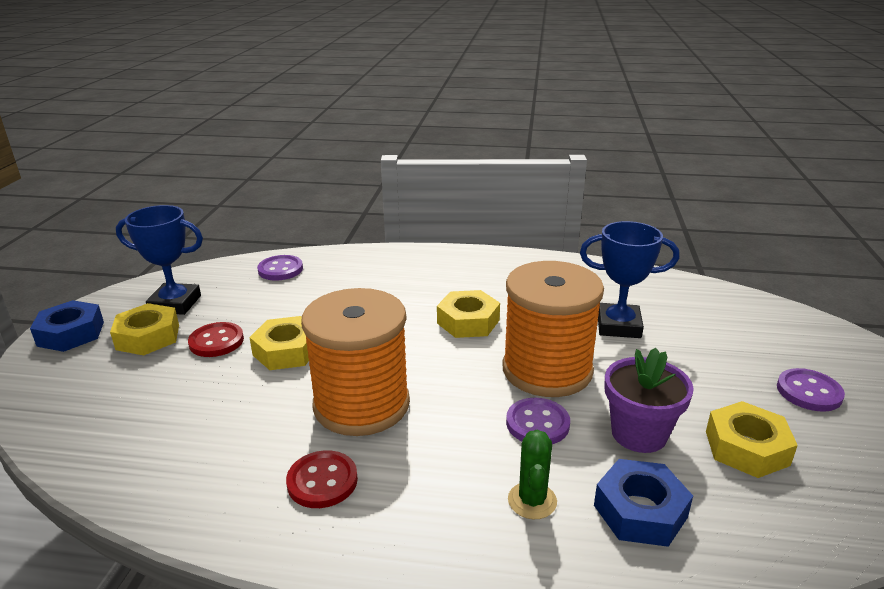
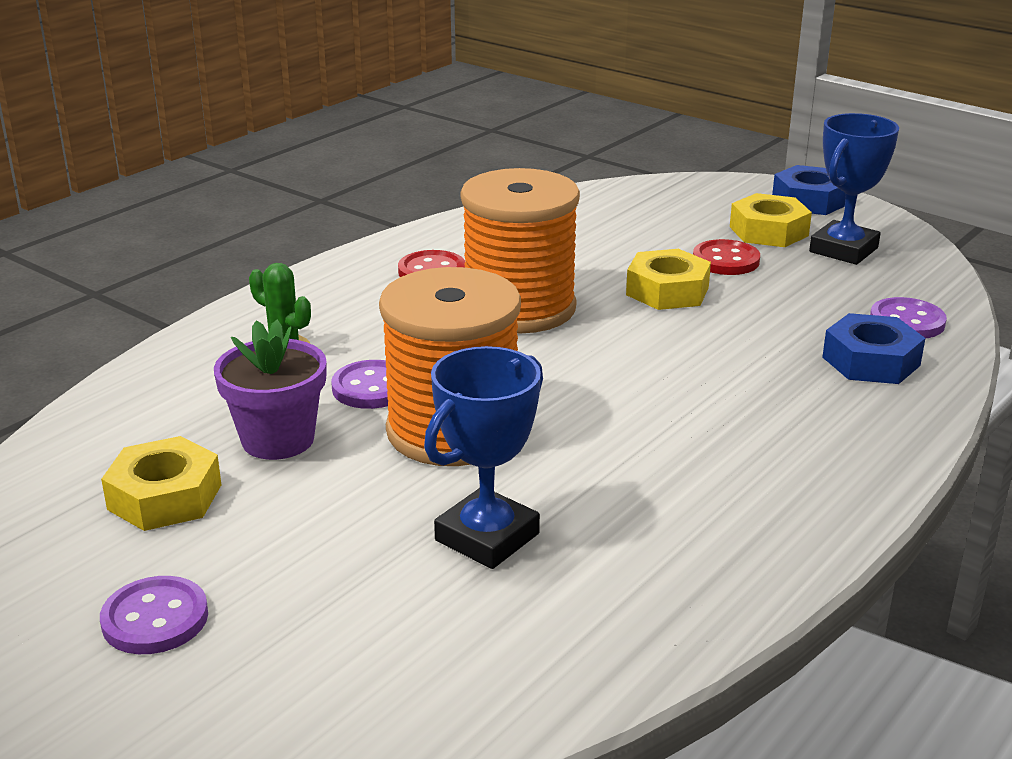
camera: 120 degrees right, 0 degrees up
(468, 321) = (625, 416): yellow nut -> none
(640, 511) = (199, 392): blue nut -> blue nut (871, 361)

